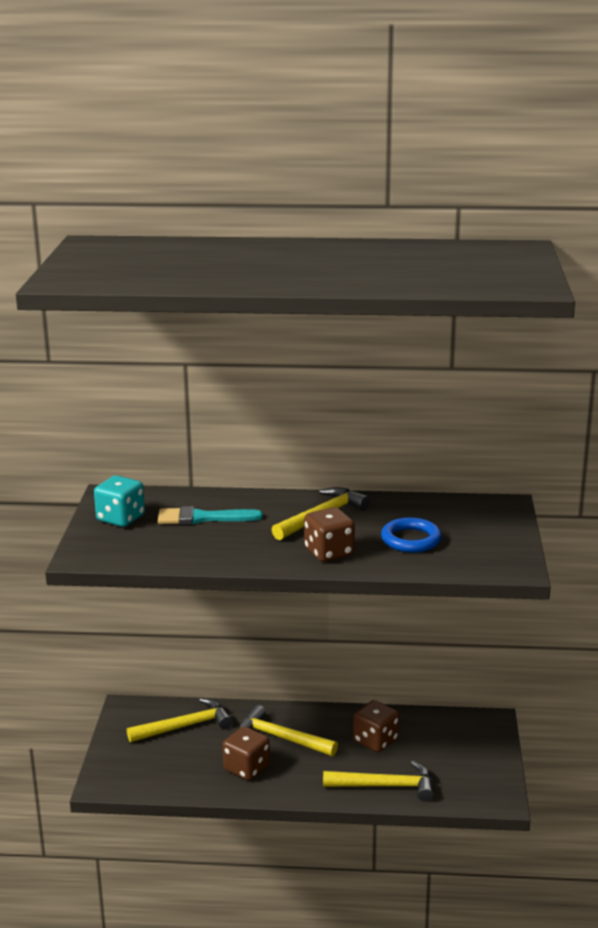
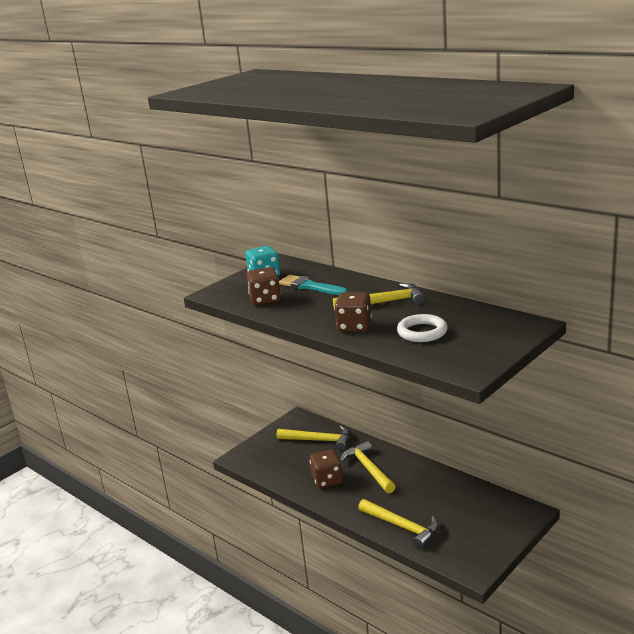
camera: 40 degrees right, 0 degrees up
(375, 741) = (428, 494): brown dice -> brown dice (265, 299)
(411, 540) = (422, 332): blue ring -> white ring

